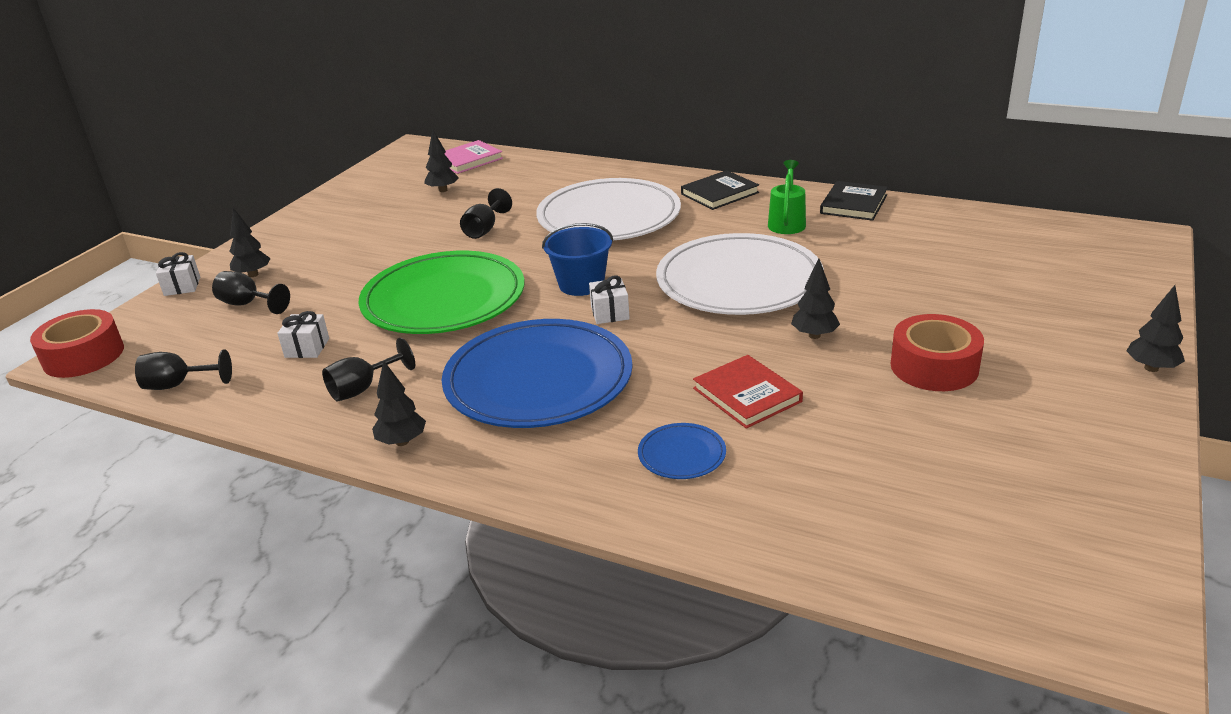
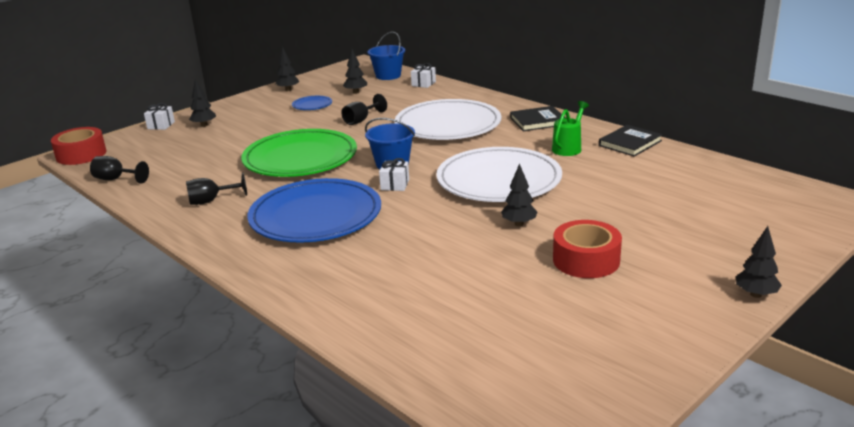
camera: 20 degrees right, 5 degrees down
(248, 304) = (187, 141): black goblet -> none
(307, 348) = (199, 172): white gift -> white gift (423, 84)
(402, 442) = (207, 235): black tree -> black tree (288, 90)
(468, 160) = (388, 76): pink book -> blue bucket
(681, 454) = (364, 278): blue plate -> blue plate (312, 105)
(747, 395) = (438, 251): red book -> none

